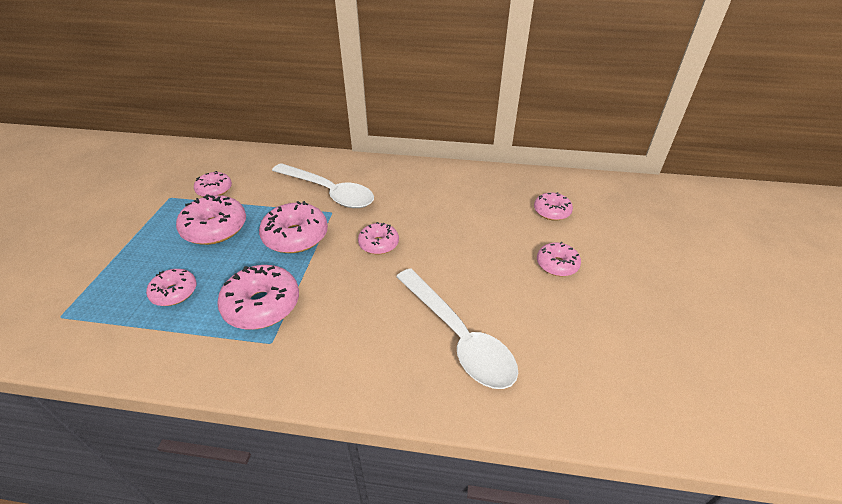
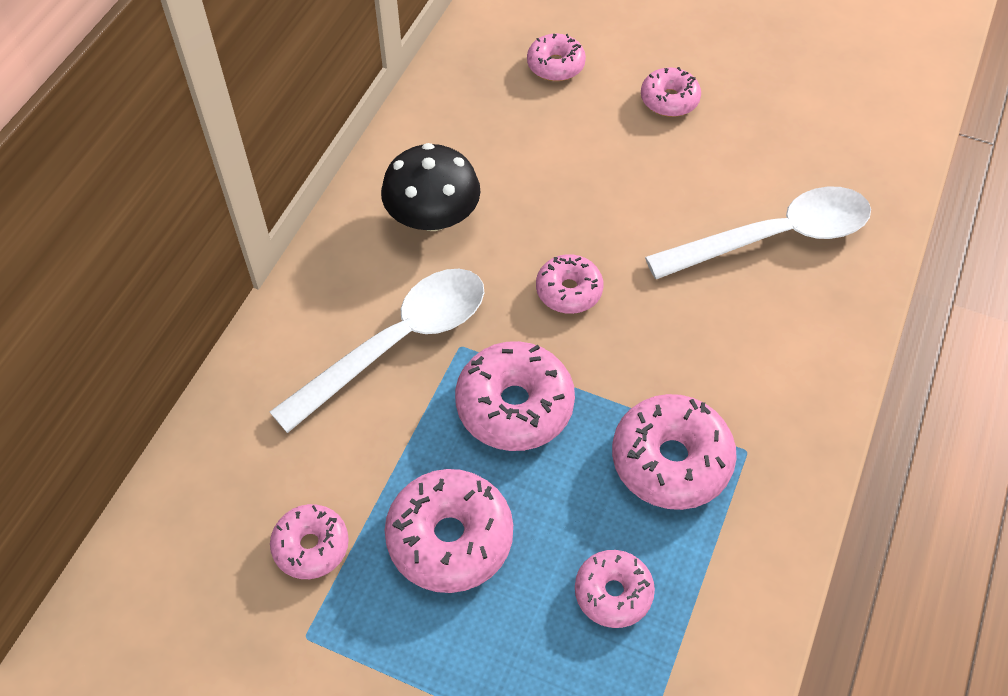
camera: 75 degrees left, 15 degrees up
(413, 188) = (433, 217): none -> black mushroom

